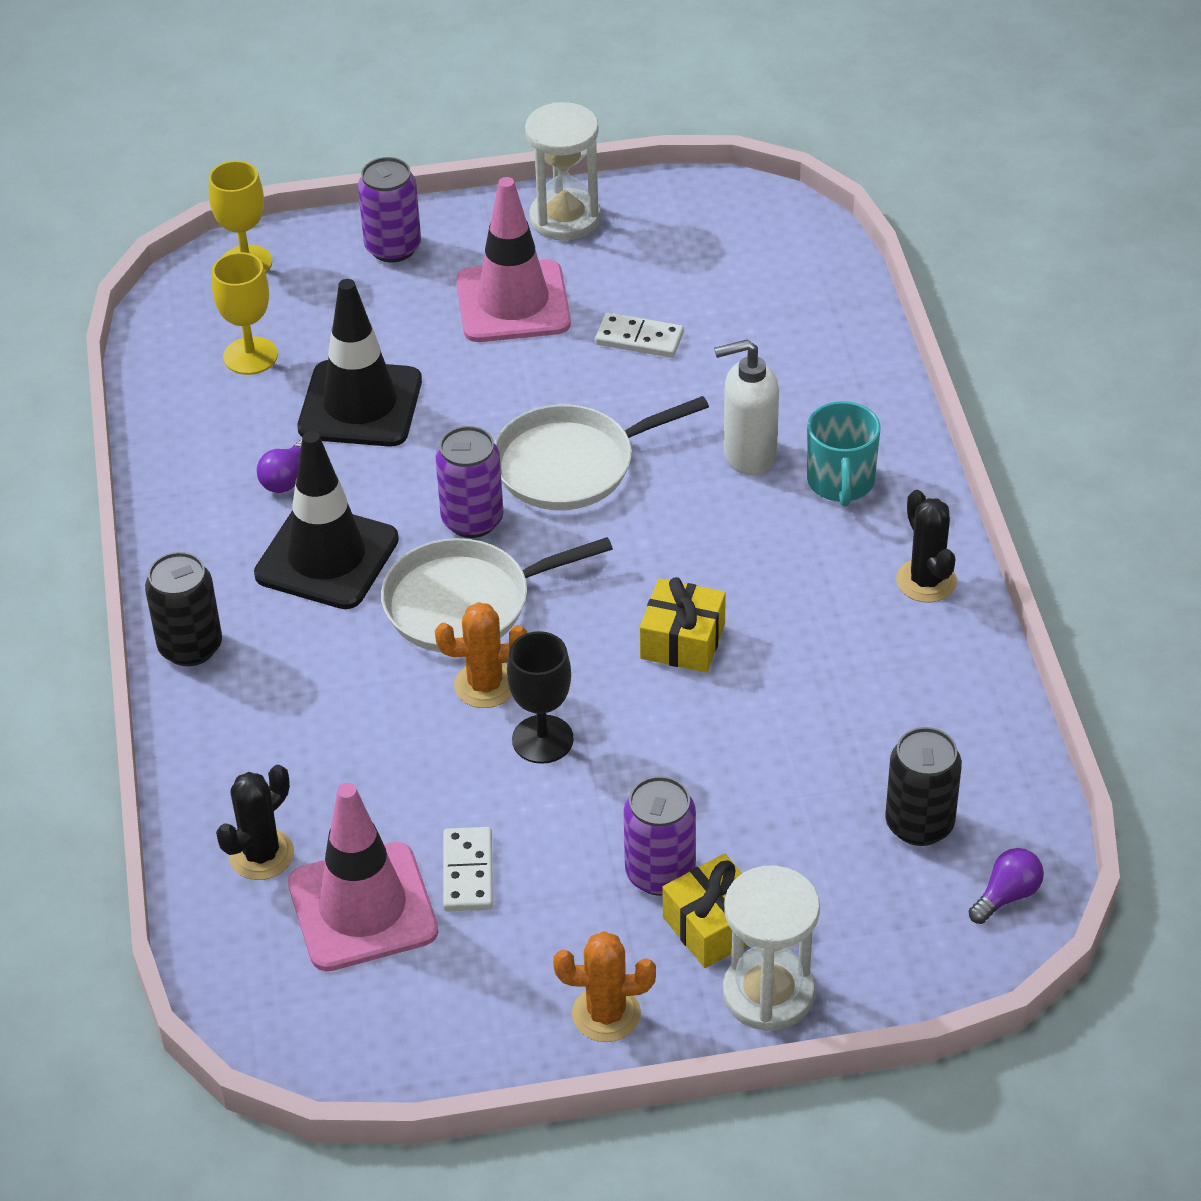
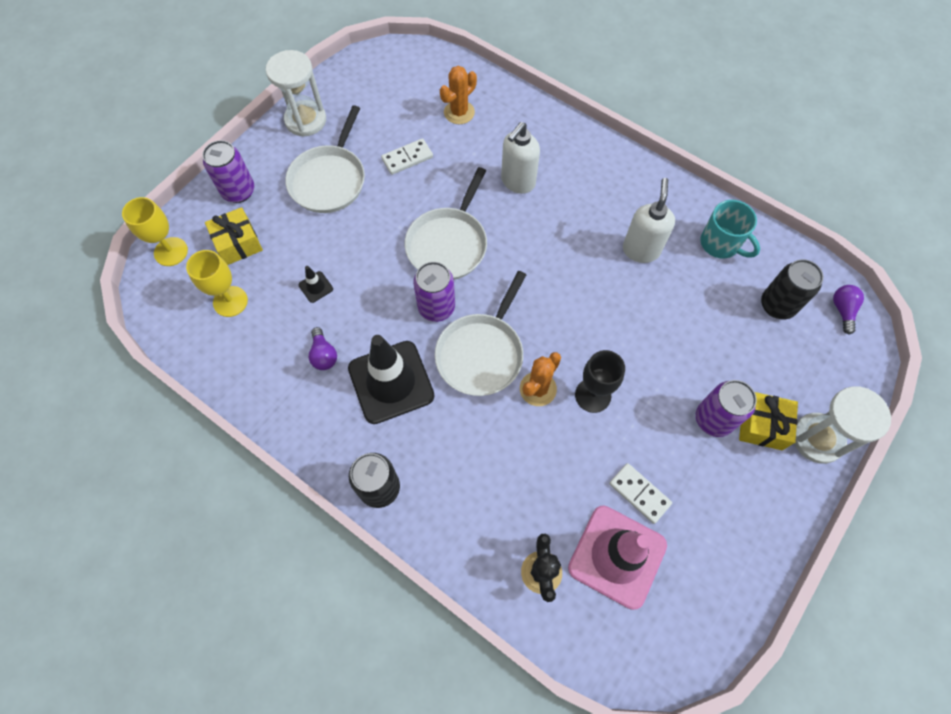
camera: 45 degrees left, 20 degrees up
(360, 405) = (316, 287): black traffic cone -> black traffic cone, size x0.40
(513, 302) = (329, 180): pink traffic cone -> white pan
(606, 1014) = (773, 511): orange cactus -> orange cactus (459, 112)
(682, 641) = (593, 295): yellow gift -> yellow gift (238, 243)
(813, 637) = (641, 250): none -> white soap dispenser
(840, 482) = (568, 167): turquoise mug -> turquoise mug (720, 244)
(926, 581) = (652, 188): black cactus -> none

